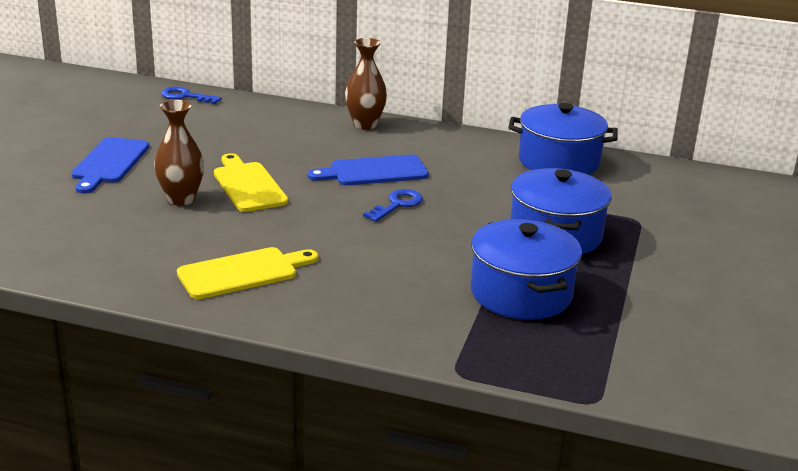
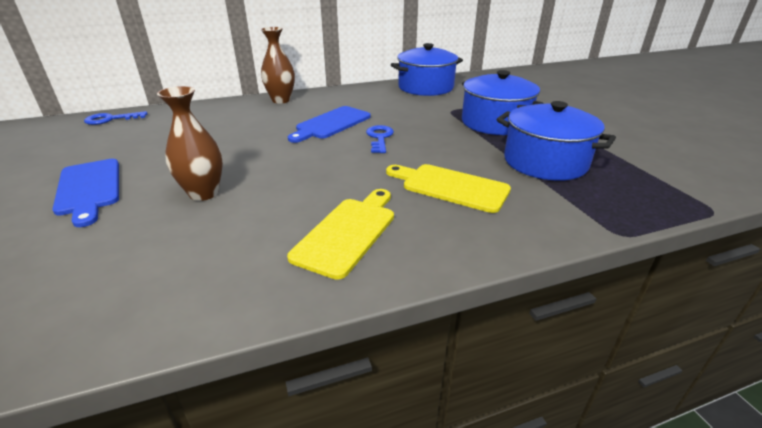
camera: 35 degrees left, 5 degrees up
(248, 185) = (251, 162): yellow cutting board -> yellow cutting board (450, 187)

